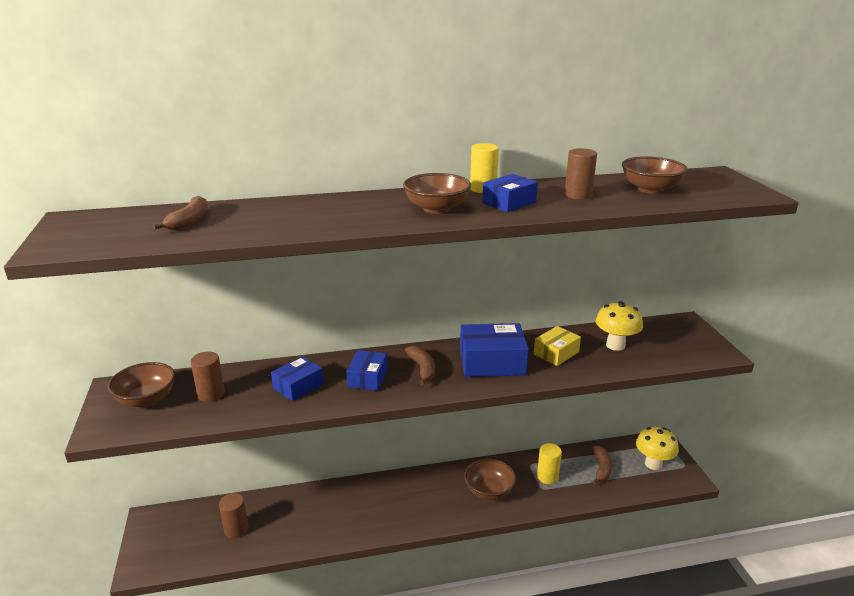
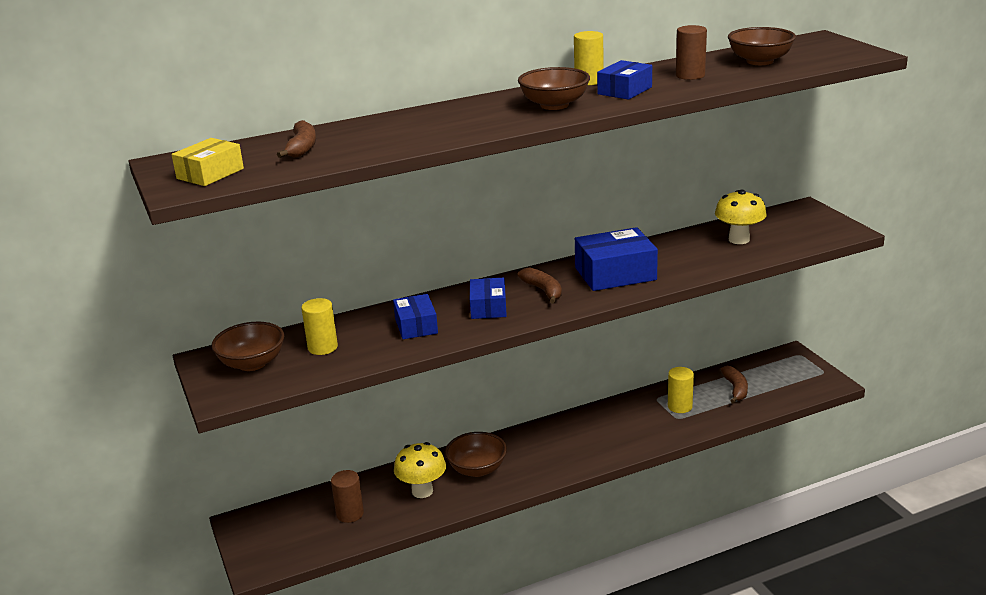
camera: 10 degrees left, 0 degrees up
(211, 394) = (322, 347): brown cylinder -> yellow cylinder
(298, 386) = (416, 326): blue box -> blue box turned 45 degrees counterclockwise
(489, 491) = (620, 430): brown bowl -> brown bowl (477, 469)
(556, 353) = (679, 255): yellow box -> yellow box (210, 174)
(653, 464) = (789, 375): yellow mushroom -> yellow mushroom (422, 491)

